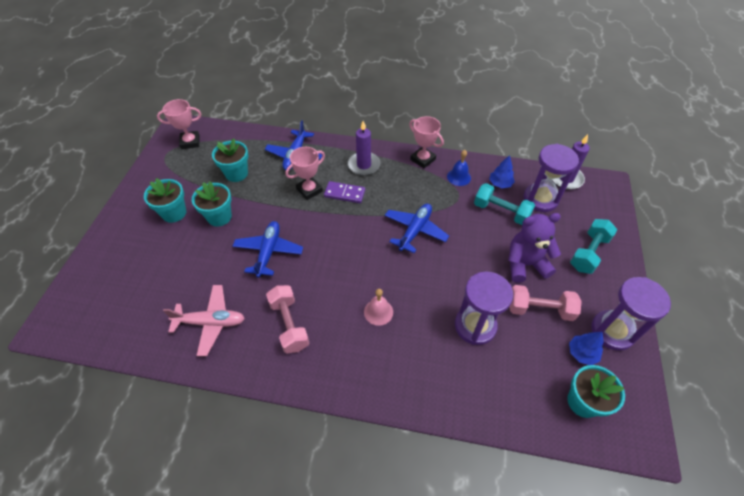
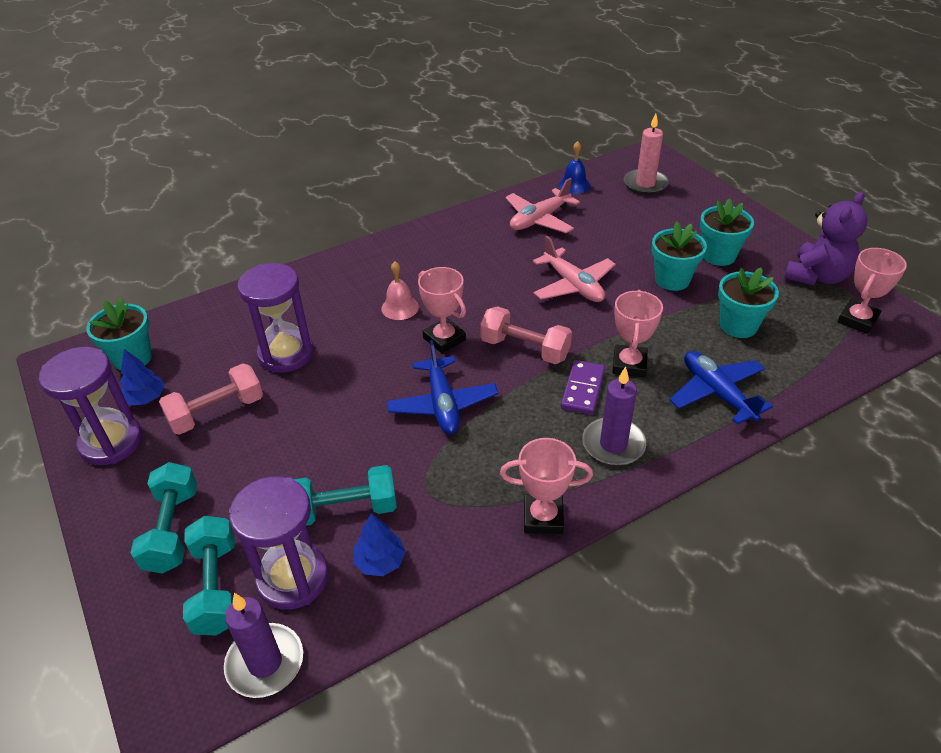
camera: 140 degrees right, 10 degrees down
(105, 299) = (645, 184): none -> pink candle
(268, 252) = (573, 285): blue plane -> pink plane
(289, 324) = (472, 254): pink dumbbell -> pink dumbbell (525, 349)
(344, 193) = (583, 389): purple domino -> purple domino turned 45 degrees counterclockwise
(376, 268) = (444, 339): none -> pink trophy
(458, 177) = (457, 526): blue bell -> blue bell (574, 185)
(525, 264) = (263, 454): purple teddy bear -> purple teddy bear (817, 276)
(575, 215) = (216, 587): none -> turquoise dumbbell

